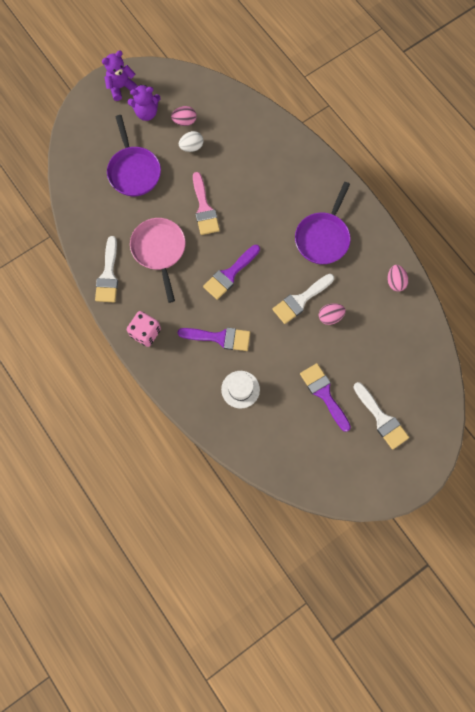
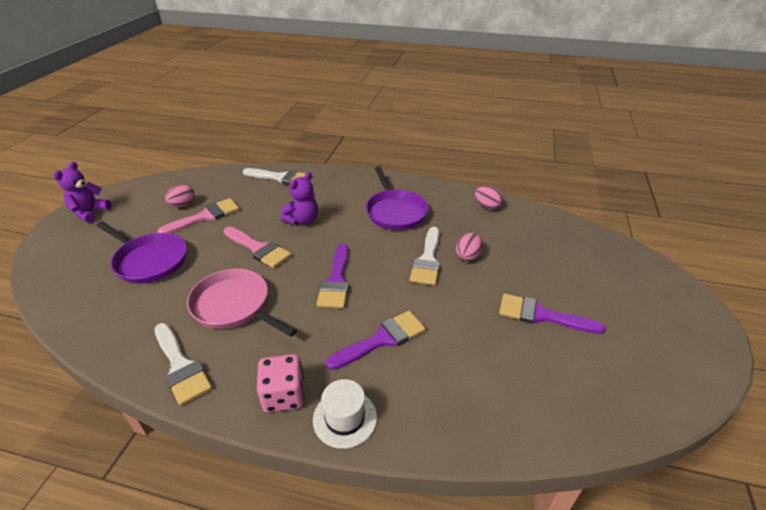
camera: 40 degrees left, 35 degrees down
(146, 113) = (134, 216): purple teddy bear -> purple teddy bear (302, 220)
(191, 147) = (205, 216): white egg -> pink brush
(240, 389) = (459, 372): white hat -> white hat (345, 418)
(381, 419) = (614, 299): white brush -> white brush (281, 178)

